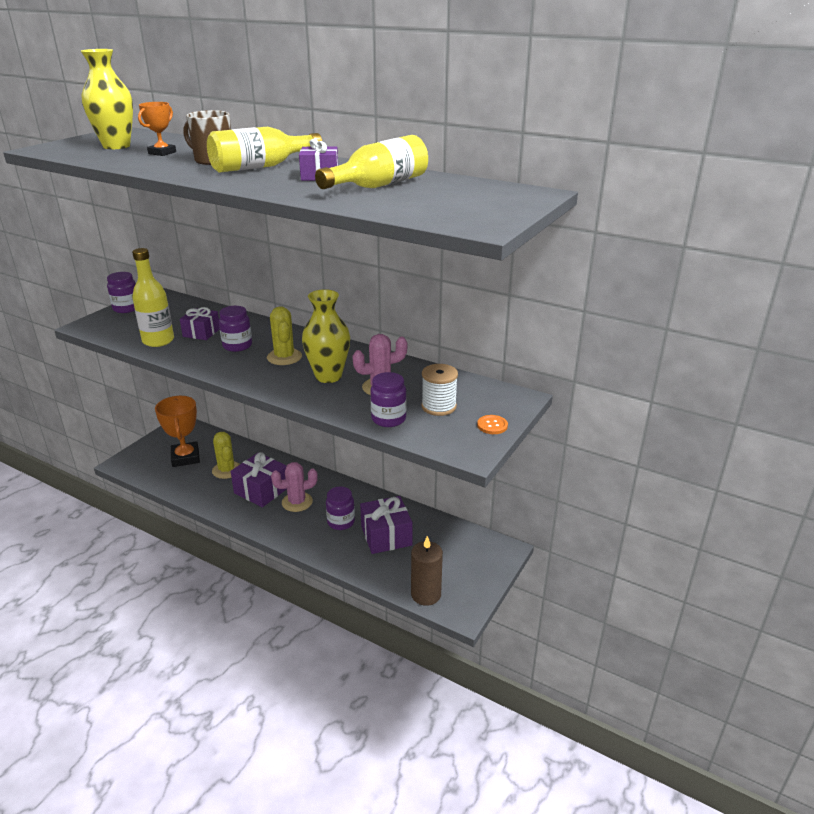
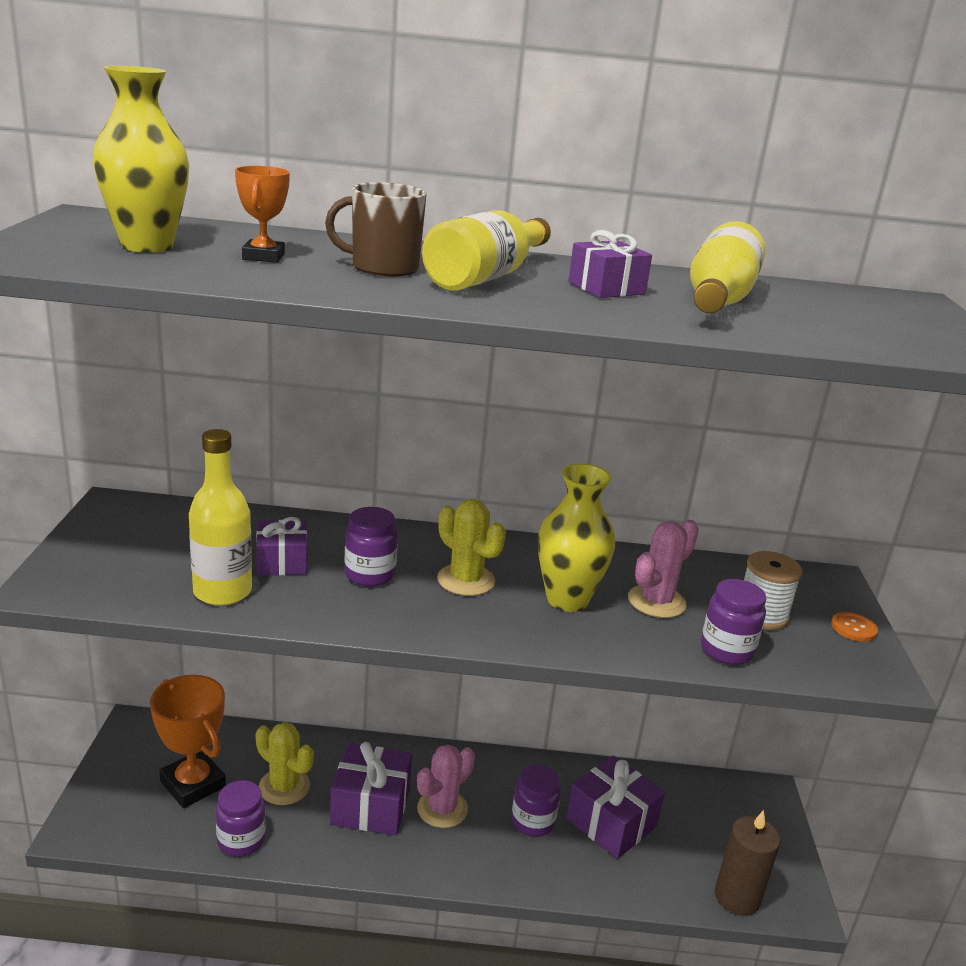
camera: 30 degrees left, 5 degrees down
(126, 308) = (88, 539): purple jar -> purple jar (241, 840)

